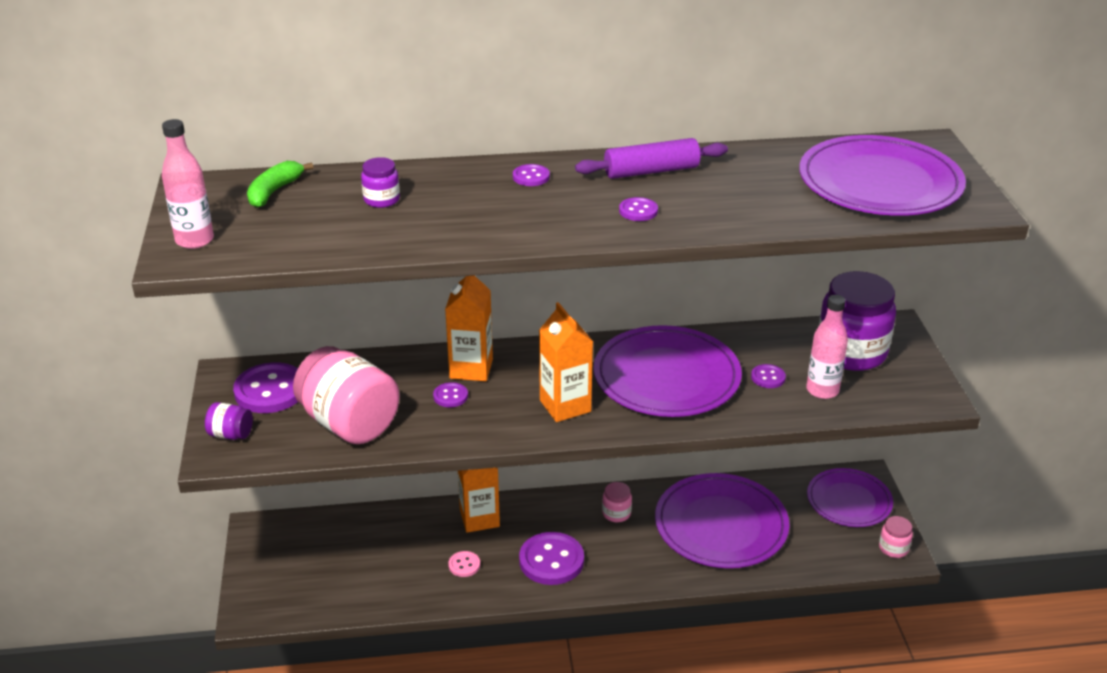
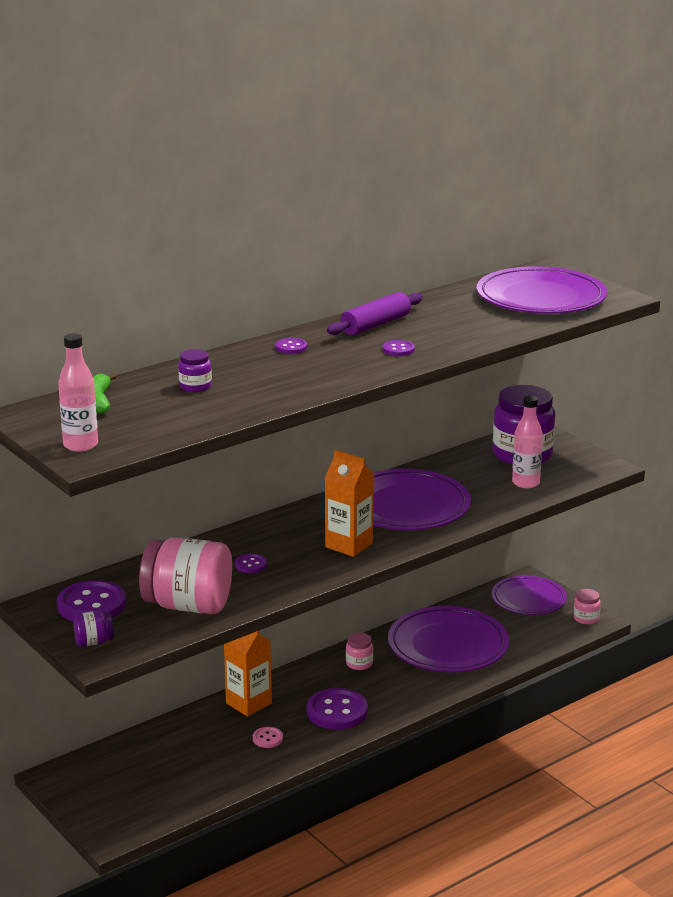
camera: 30 degrees left, 10 degrees down
(471, 369) = (246, 543): orange carton -> none
(768, 377) = (479, 486): purple button -> none

